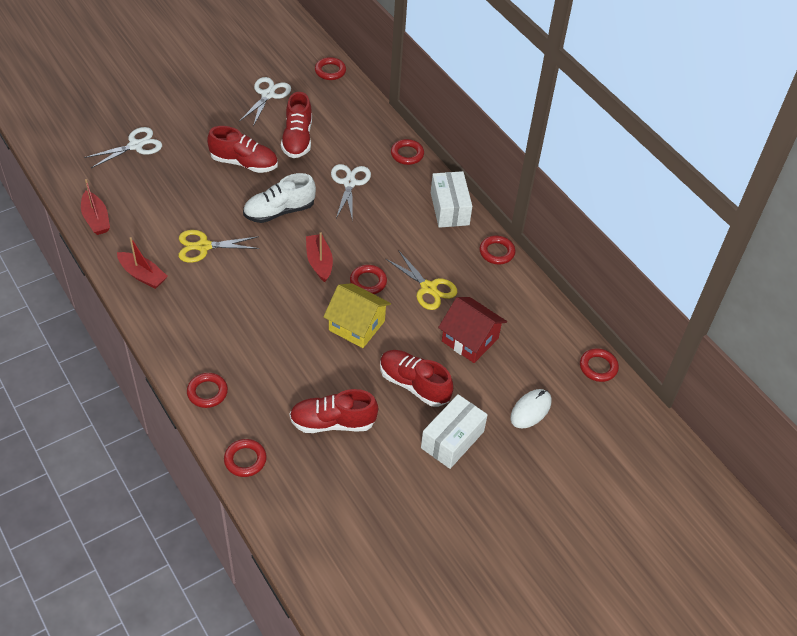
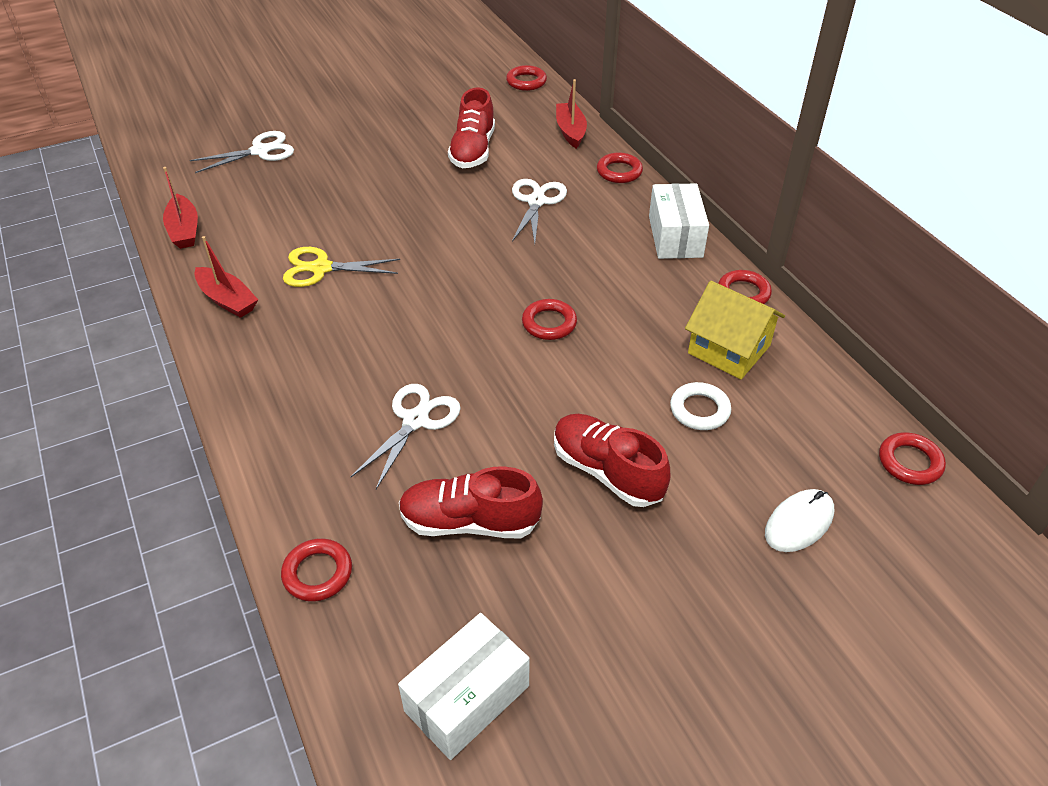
camera: 10 degrees right, 5 degrees down
(207, 392) = (281, 464): red ring -> none
(244, 163) = (397, 174): red shoe -> none
(268, 95) = (442, 103): white scissors -> white scissors (416, 420)
(279, 211) = (434, 230): white shoe -> none
(319, 262) = (481, 295): red boat -> red boat (570, 131)
(357, 325) = (525, 381): yellow house -> yellow house (729, 349)
(428, 288) = (639, 335): yellow scissors -> none
(452, 439) = (665, 563): white box -> white box (467, 698)
(470, 340) = (699, 410): red house -> white ring

